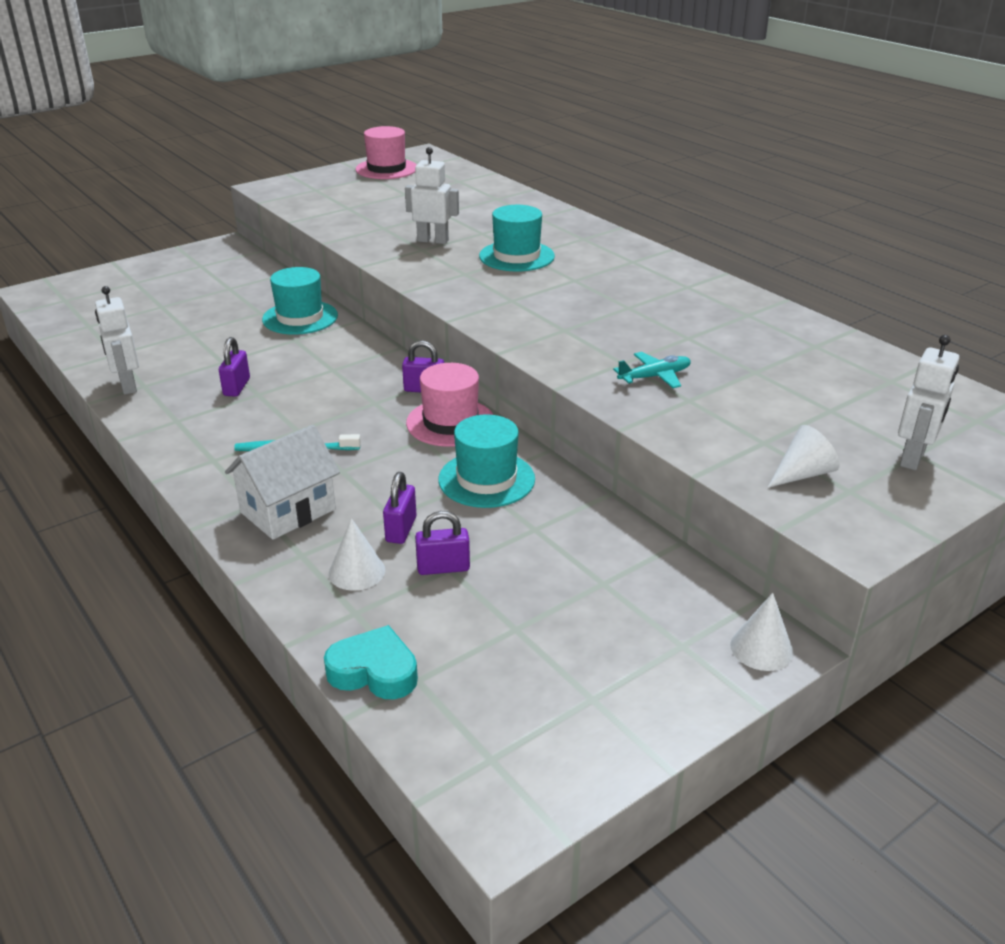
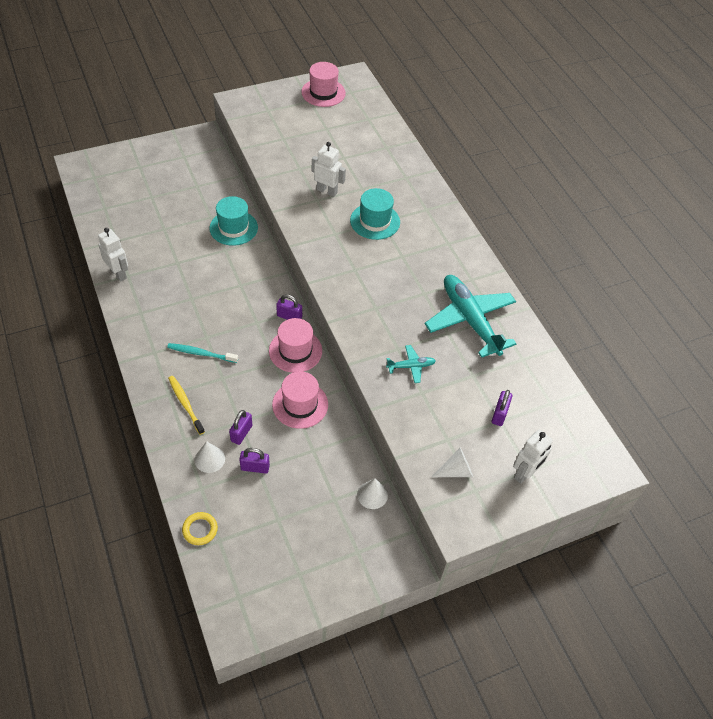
camera: 10 degrees right, 20 degrees up
(127, 386) = (118, 273): white robot -> white robot turned 150 degrees clockwise
(237, 387) = (180, 289): purple padlock -> purple padlock (499, 414)
(288, 511) = (185, 404): white house -> yellow toothbrush
(374, 671) = (200, 530): turquoise heart -> yellow ring
(486, 479) = (300, 404): turquoise hat -> pink hat
(712, 321) = (470, 320): none -> turquoise plane
(761, 648) = (397, 564): white cone -> white cone (372, 495)

